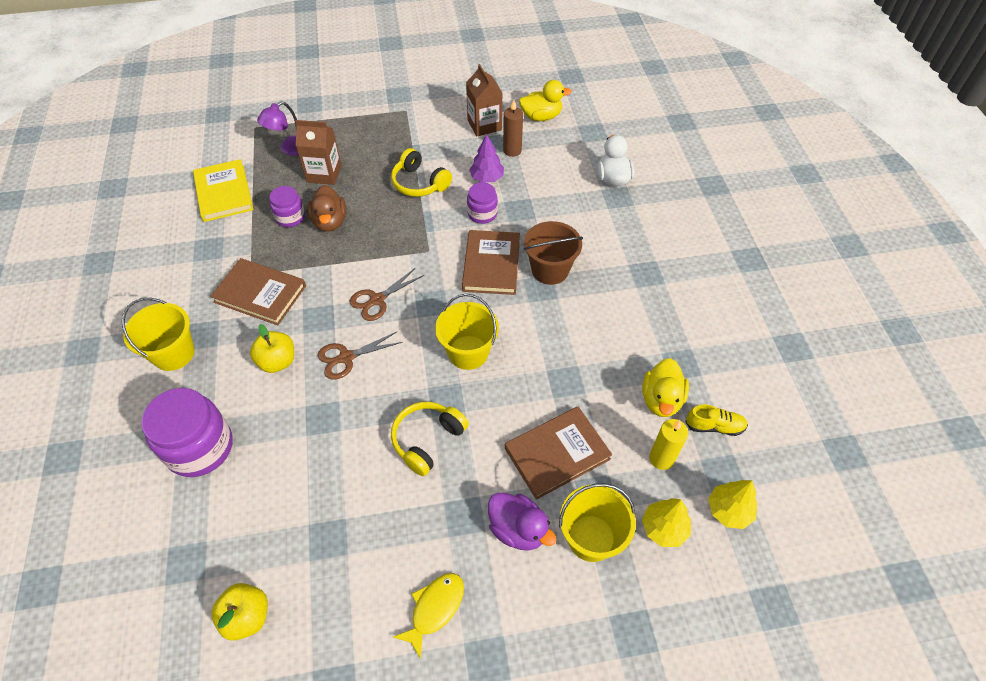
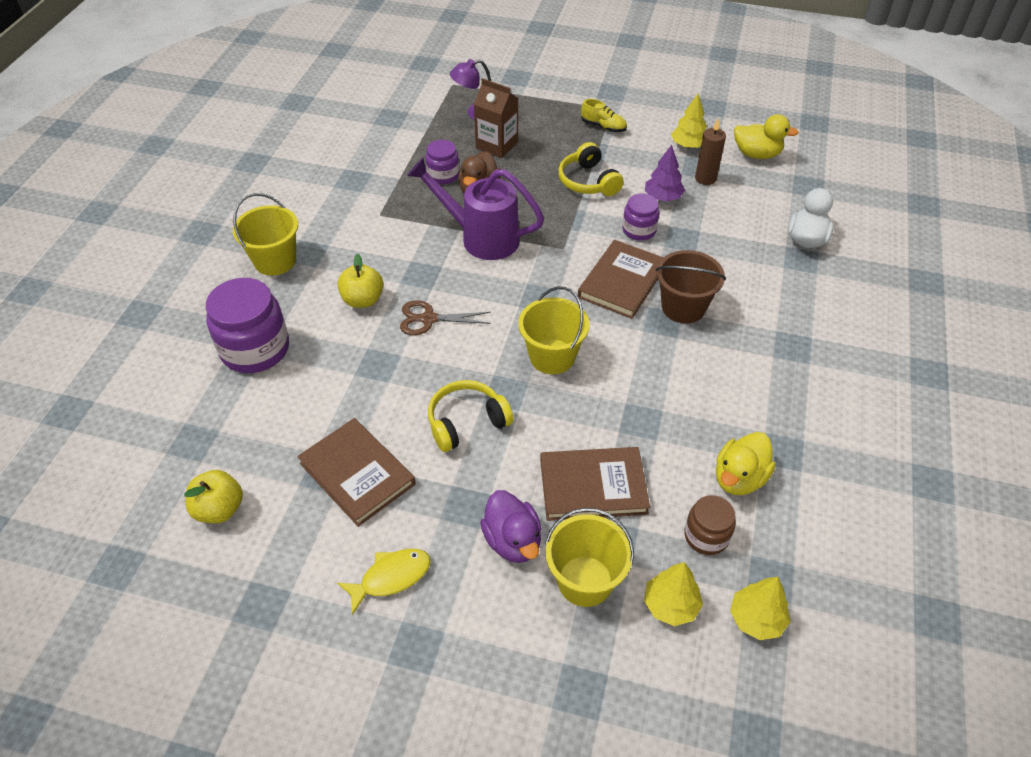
camera: 25 degrees right, 5 degrees down
(224, 193) = (393, 135): yellow book -> none
(260, 294) = (379, 235): brown book -> brown book (357, 473)
(354, 265) = (481, 238): none -> purple watering can
(377, 300) = (487, 277): brown scissors -> none
(484, 125) = (688, 145): brown carton -> yellow tree
(661, 458) = (706, 536): yellow candle -> brown jar
(714, 426) = (787, 528): yellow shoe -> yellow shoe (603, 127)

